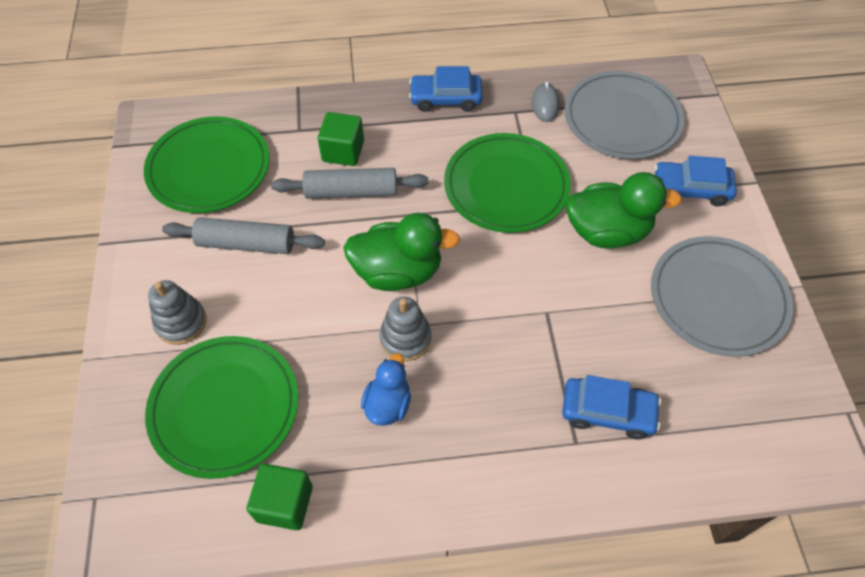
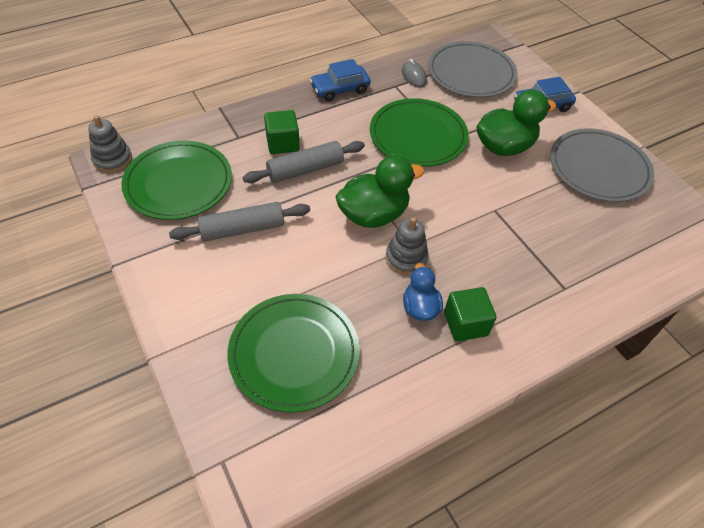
camera: 25 degrees left, 5 degrees down
(181, 322) = (221, 303): grey stacking toy -> grey stacking toy (113, 159)
(284, 503) = (383, 405): green cube -> green cube (465, 324)
(607, 412) = (573, 261): blue car -> none

